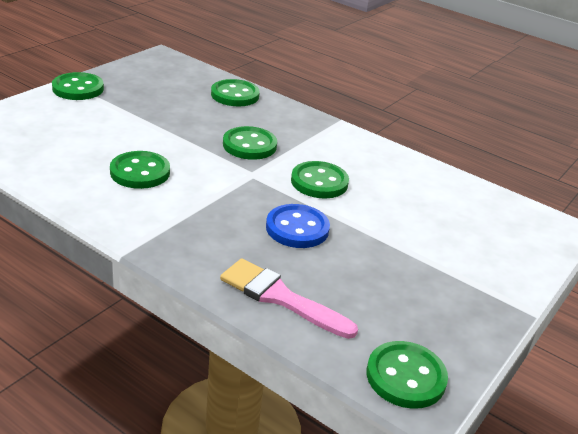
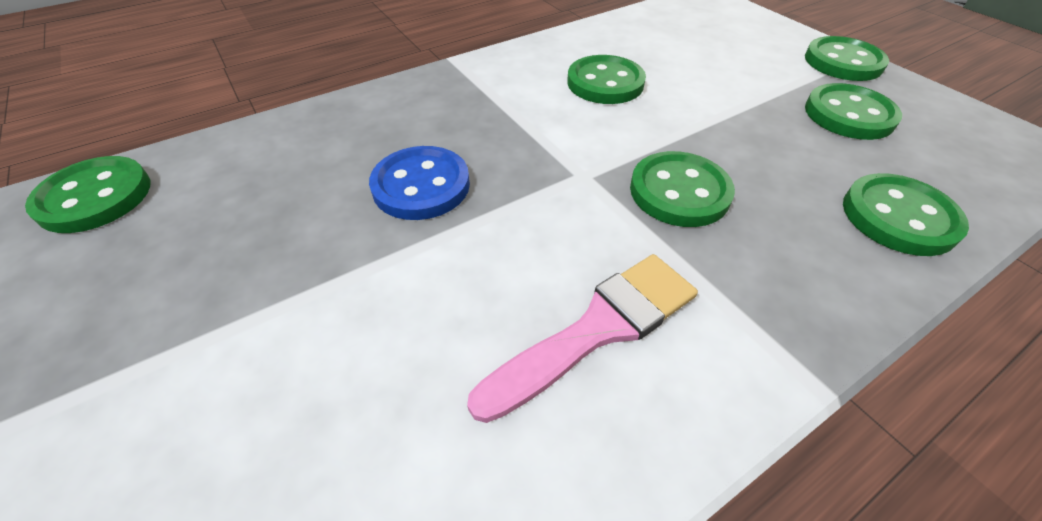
camera: 115 degrees right, 15 degrees up
(280, 298) = (302, 138): pink brush -> pink brush (597, 329)
(319, 182) = (538, 250): green button -> green button (849, 115)

